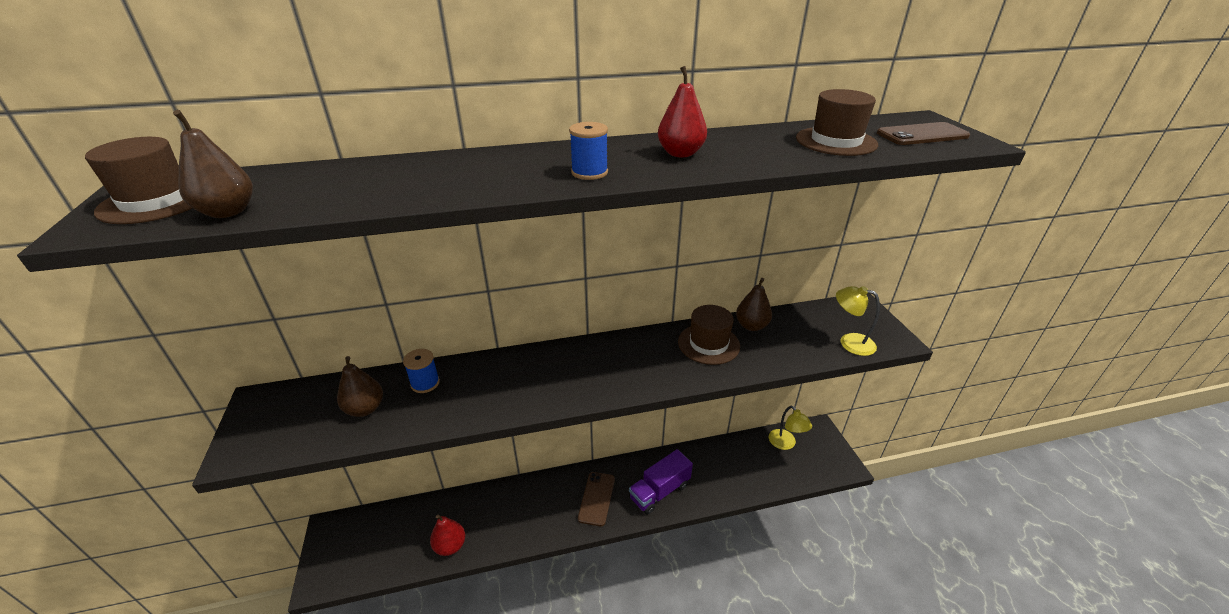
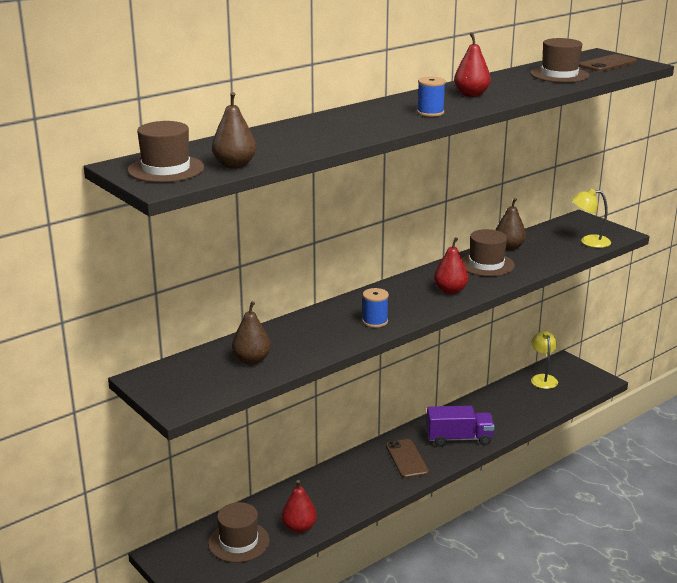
camera: 25 degrees left, 10 degrees down
(392, 541) = (238, 542): none -> brown hat
(425, 383) = (282, 336): blue spool -> blue spool (375, 321)
(640, 371) = (450, 291): none -> red pear
(659, 491) = (459, 439): purple truck -> purple truck turned 120 degrees counterclockwise
(785, 444) = (543, 378): yellow lamp -> yellow lamp turned 135 degrees counterclockwise

